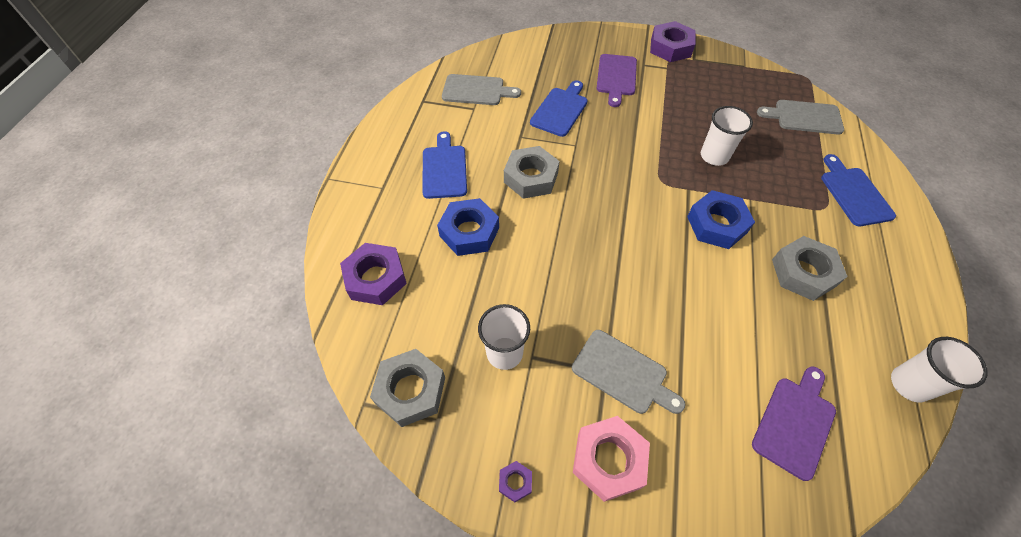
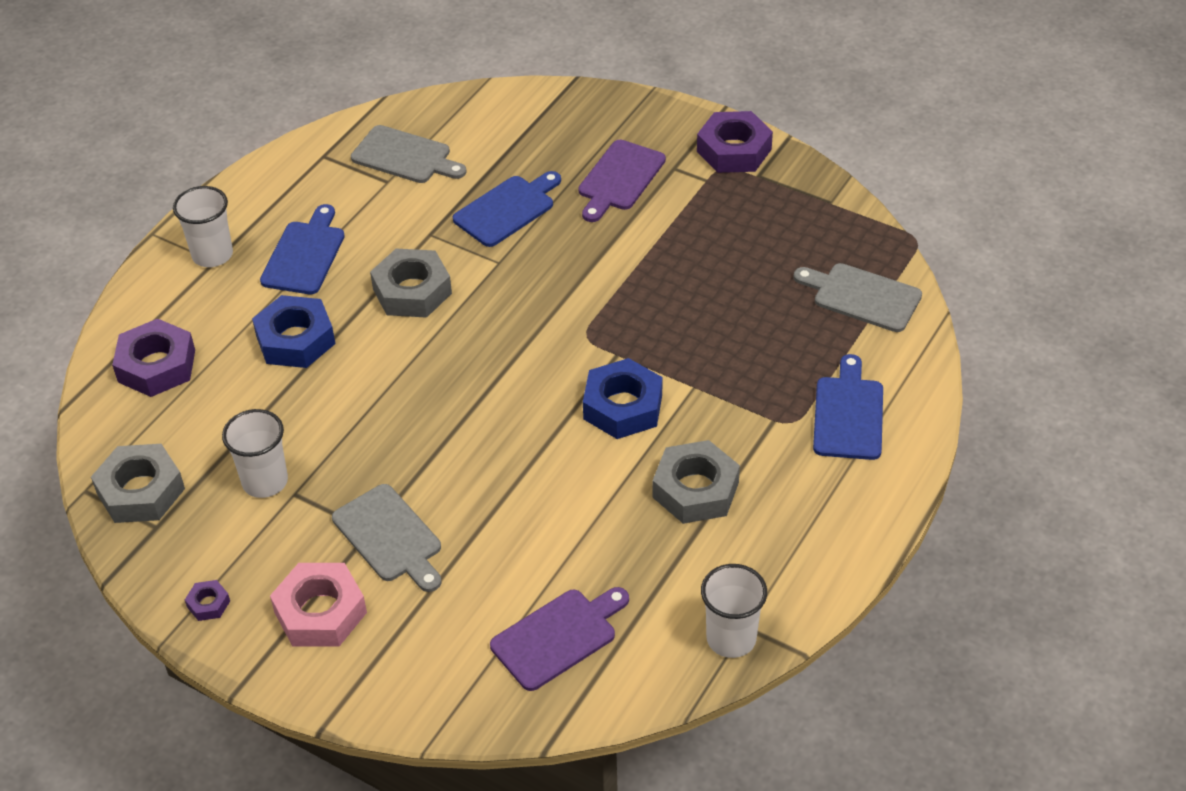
camera: 20 degrees right, 10 degrees down
(714, 156) = (684, 320): white cup -> white cup (212, 255)

